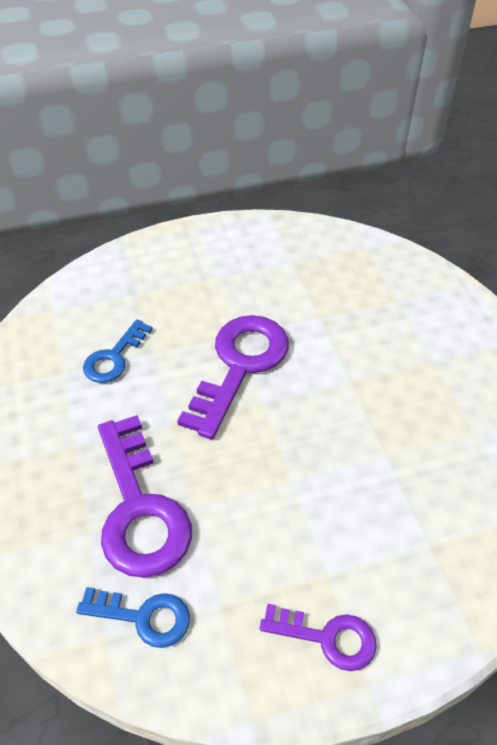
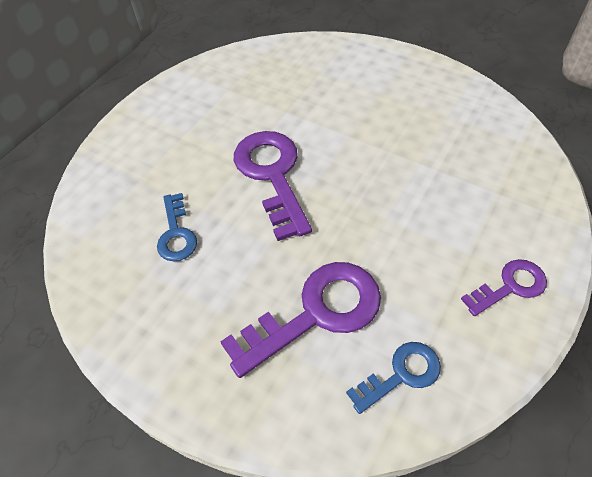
camera: 40 degrees left, 5 degrees up
(139, 508) = (316, 313): purple key -> purple key turned 60 degrees counterclockwise

